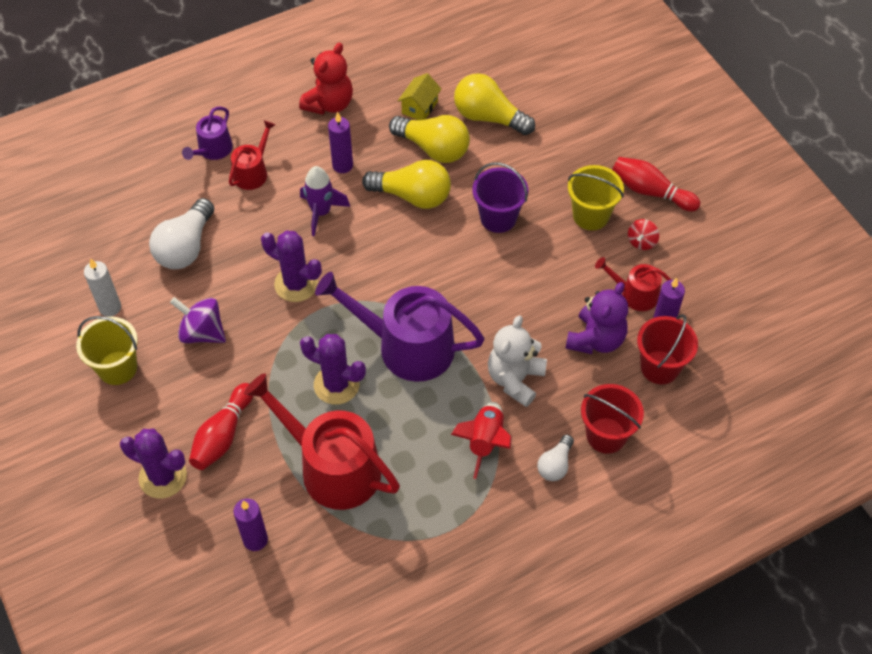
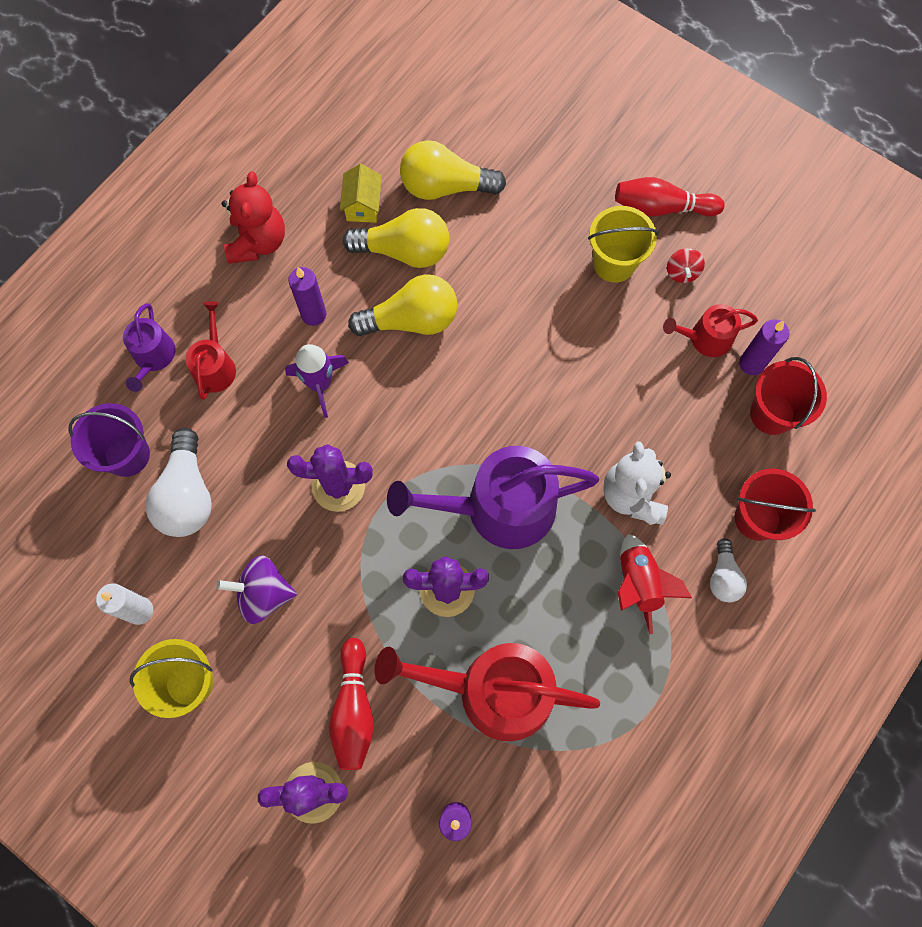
camera: 25 degrees left, 15 degrees up
(498, 218) = (518, 308): purple bucket -> purple bucket (127, 455)
(596, 339) = (692, 410): purple teddy bear -> none

